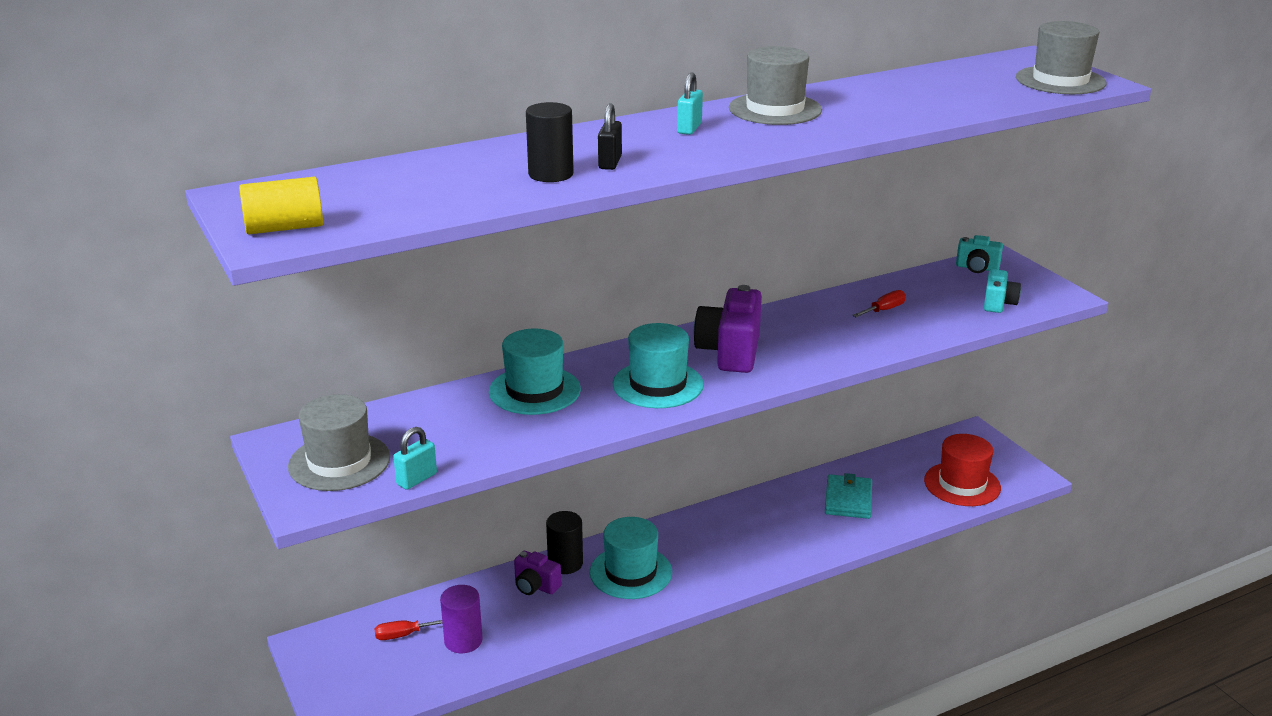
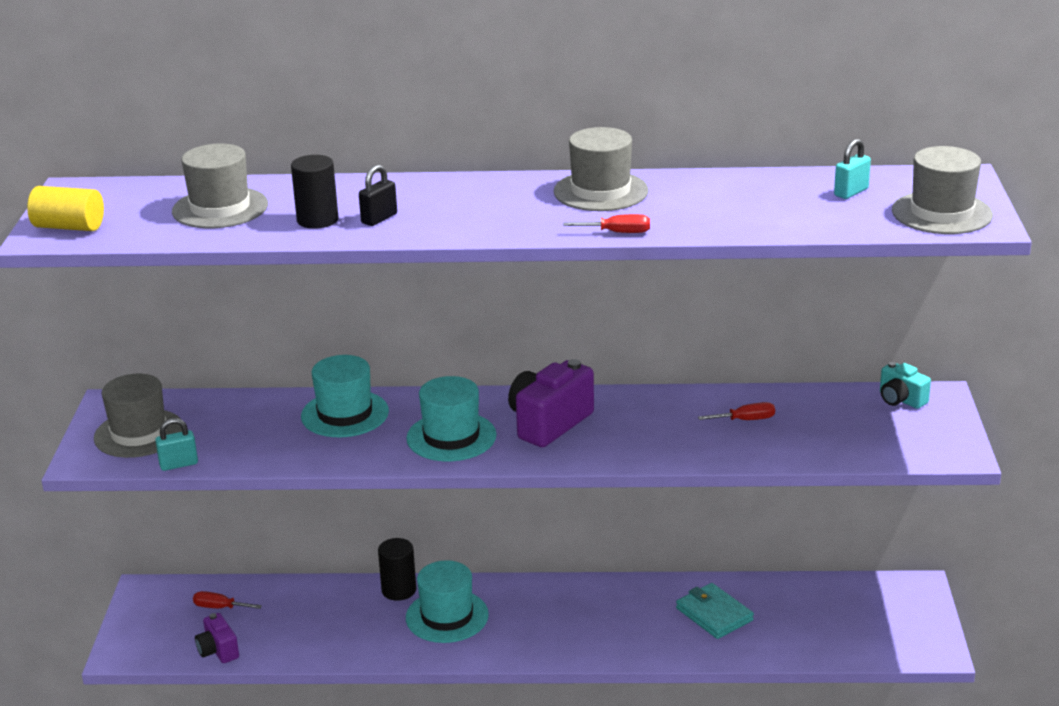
camera: 30 degrees right, 0 degrees up
(432, 182) = (220, 208): none -> grey hat
(463, 641) = (260, 628): purple cylinder -> none
(535, 586) = (357, 601): purple camera -> purple camera (218, 651)
(689, 128) = (494, 197): turquoise padlock -> turquoise padlock (851, 192)
(842, 135) = (618, 232): none -> red screwdriver
(848, 500) = (714, 614): turquoise wallet -> turquoise wallet turned 75 degrees counterclockwise
(962, 484) = (849, 635): red hat -> none
(998, 303) = (874, 443): turquoise camera -> none

